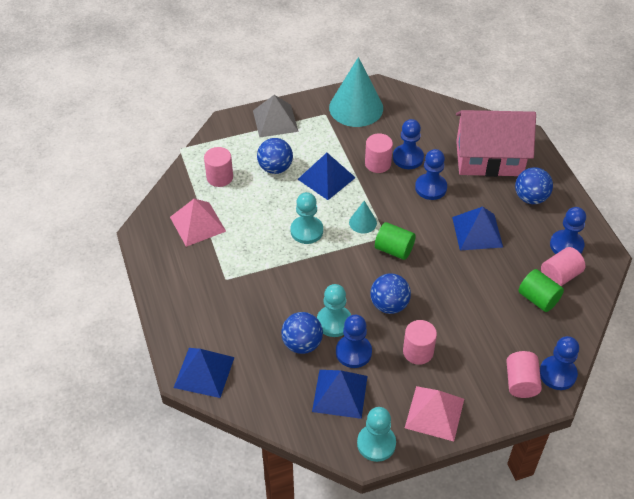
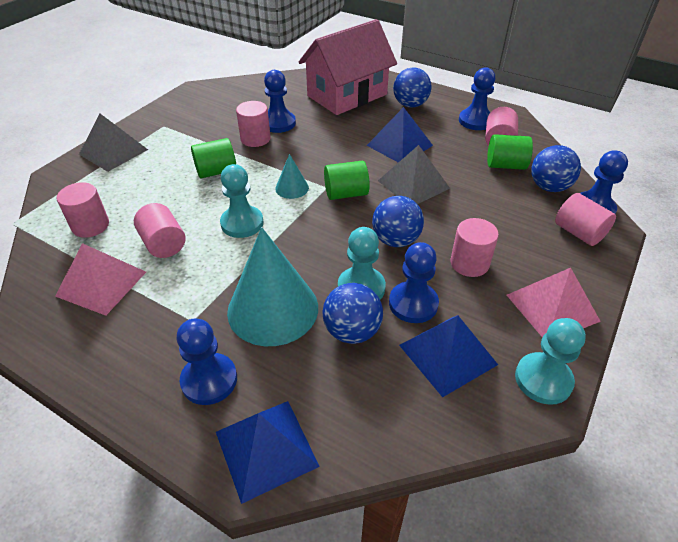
camera: 40 degrees left, 5 degrees down
(250, 217) = (164, 244): none -> pink cylinder
(275, 168) = (151, 188): blue ball -> blue ball (549, 187)
(326, 178) = (216, 171): blue pyramid -> green cylinder
(356, 108) = (190, 110): turquoise cone -> turquoise cone (273, 309)
(430, 188) = (323, 134): blue pawn -> blue pawn (209, 380)
(449, 271) = (413, 184): none -> grey pyramid

